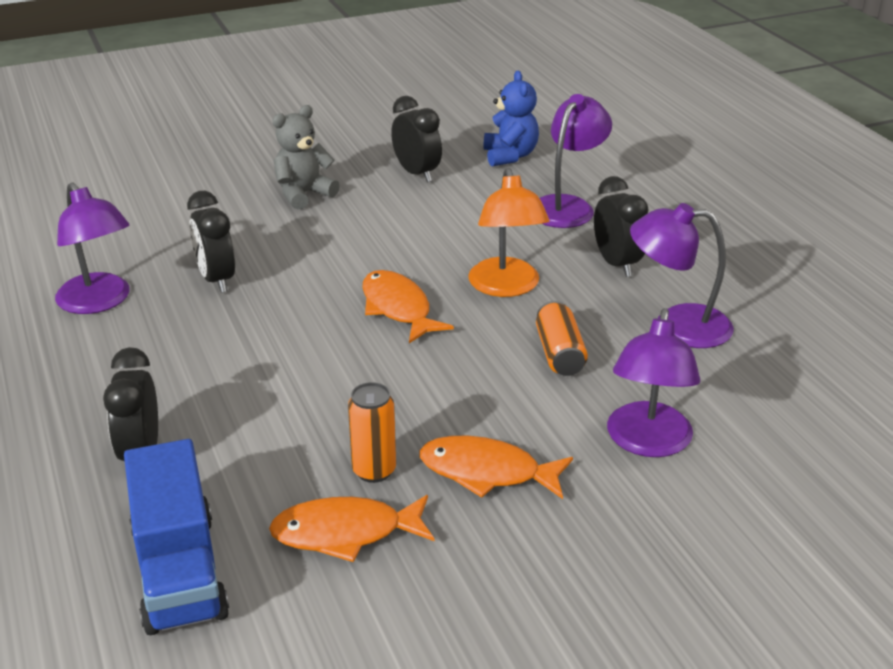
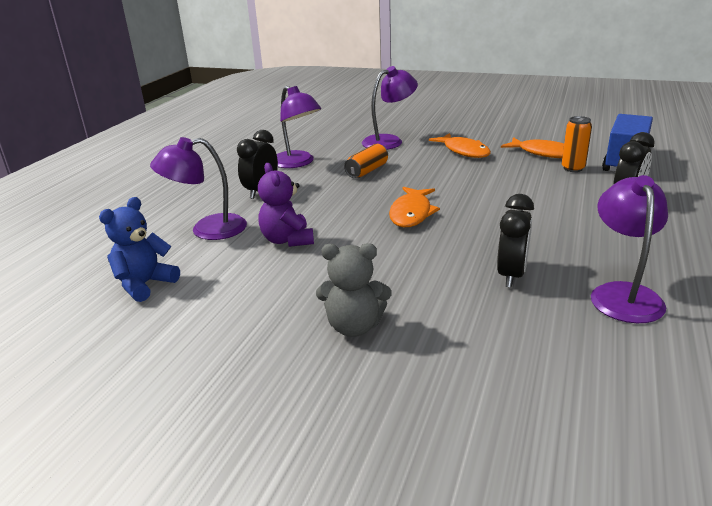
camera: 135 degrees left, 5 degrees down
(374, 470) = (511, 163): orange can -> orange can (573, 168)
(417, 174) = (236, 302): black clock -> none
(473, 228) = (287, 240): none -> purple teddy bear
(506, 287) = (336, 202): orange lamp -> none

